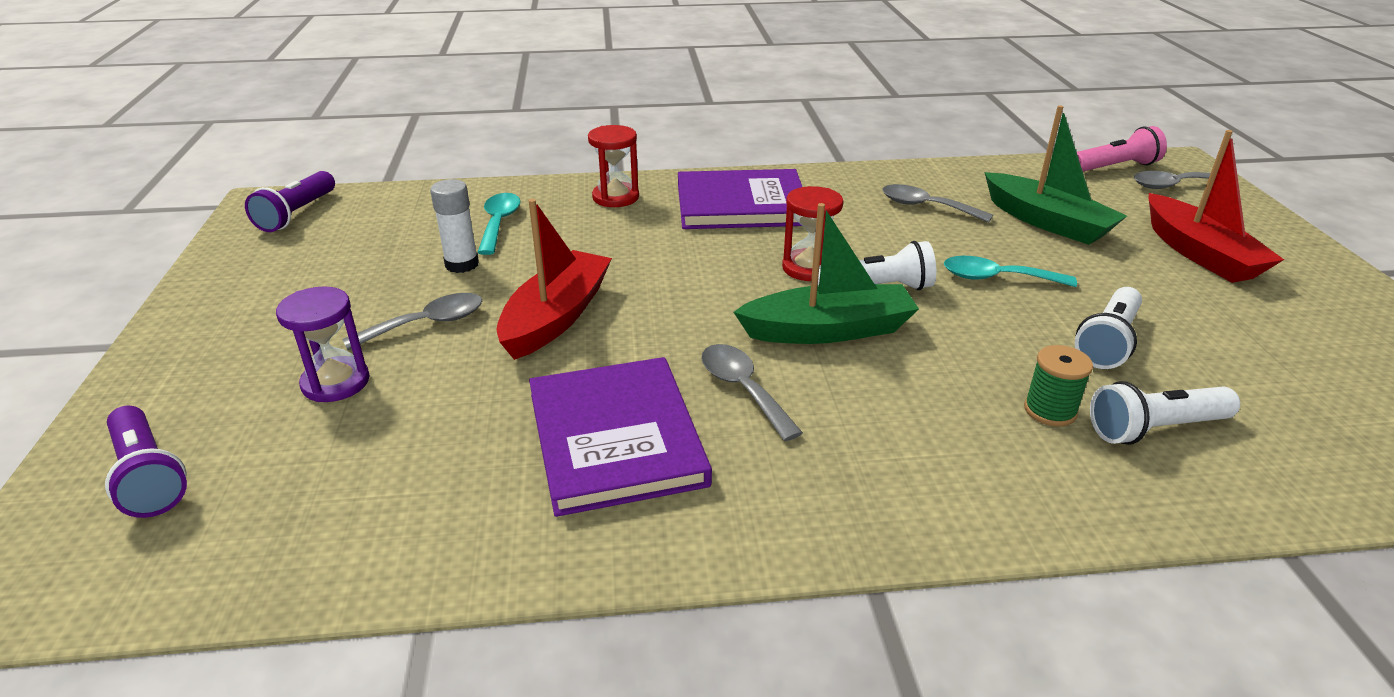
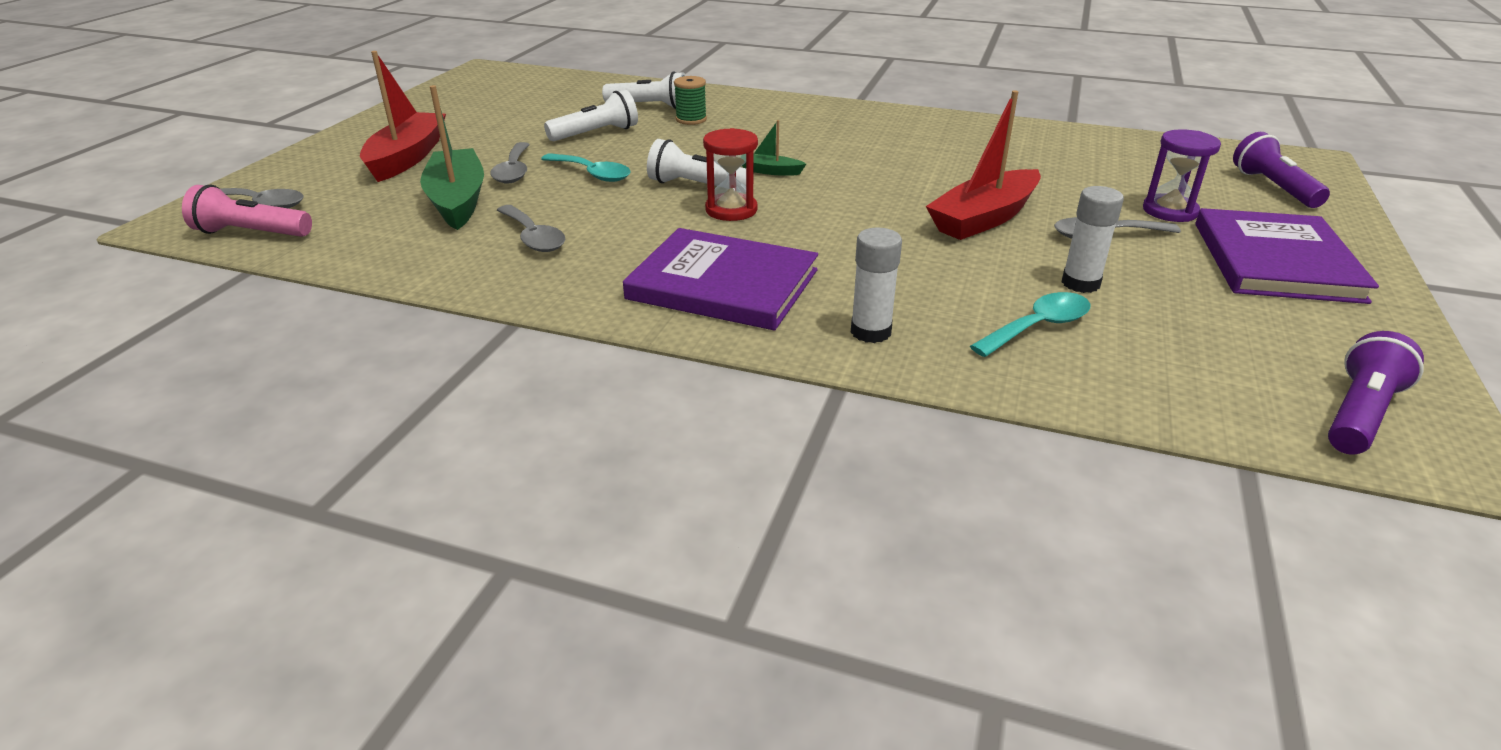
camera: 155 degrees left, 0 degrees up
(499, 223) = (1038, 327): turquoise spoon -> turquoise spoon turned 150 degrees counterclockwise
(615, 197) = (870, 332): red hourglass -> white glue stick
(615, 438) = (959, 152): purple book -> purple book (1276, 261)
(743, 389) = (862, 156): grey spoon -> grey spoon (514, 171)
(828, 330) = (770, 171): green boat -> green boat, size x0.47

